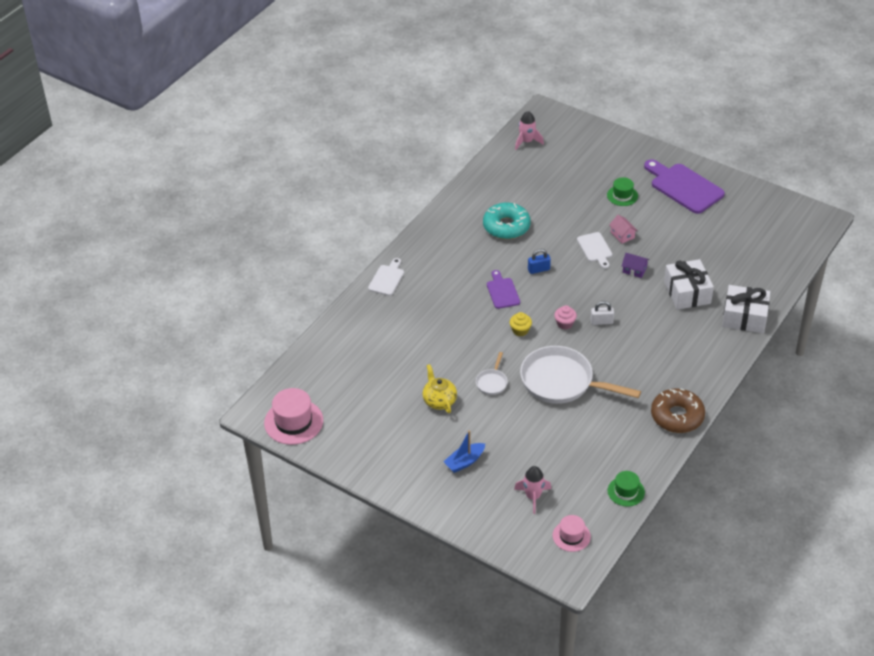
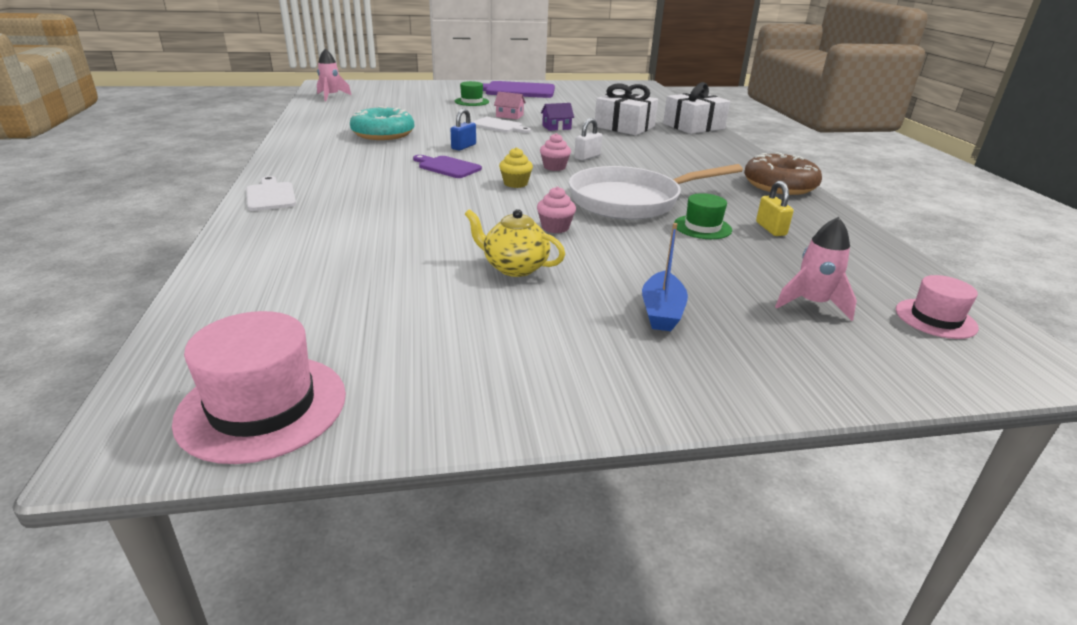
camera: 45 degrees left, 15 degrees down
(492, 382) = (555, 227): white pan -> pink cupcake
(600, 446) = (770, 229): none -> yellow padlock
(626, 491) = (875, 251): green hat -> green hat (702, 227)

